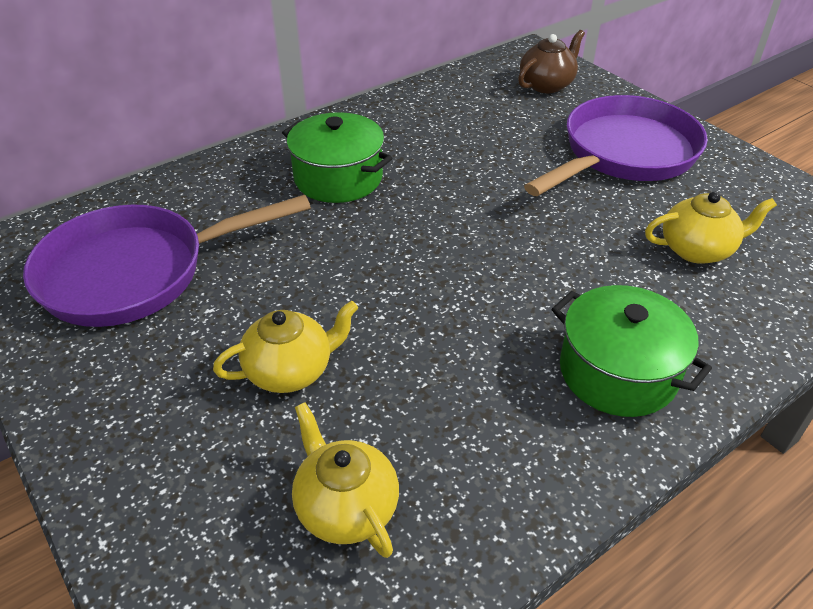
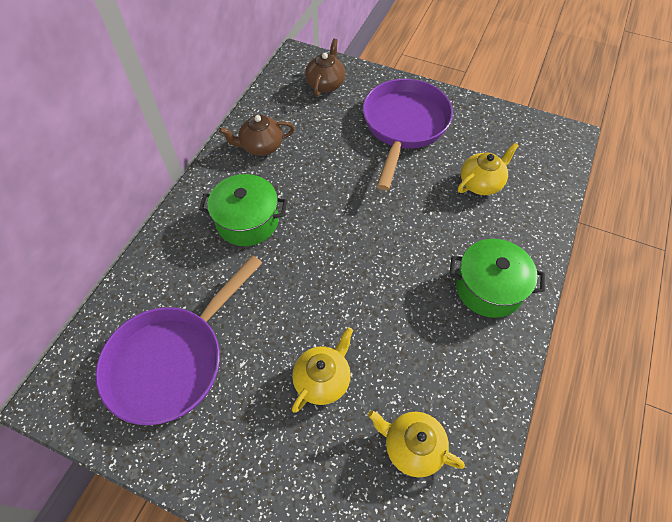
camera: 30 degrees left, 15 degrees up
(415, 117) = (261, 146): none -> brown teapot

